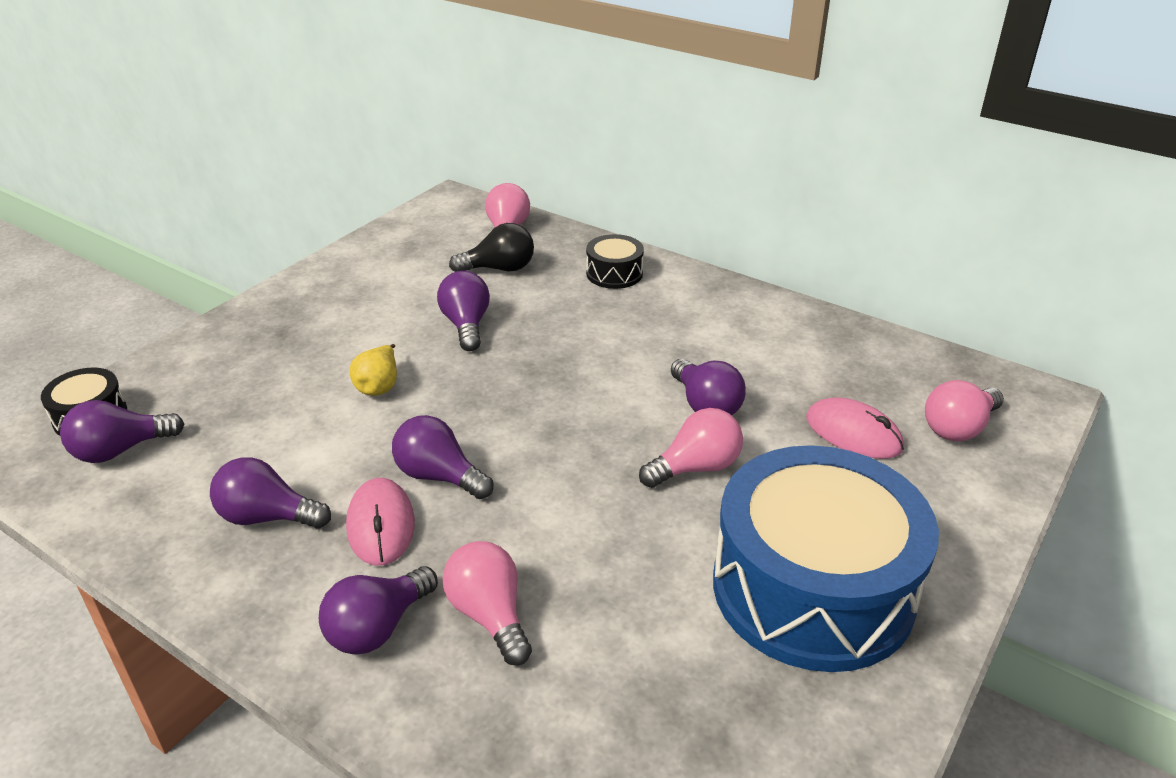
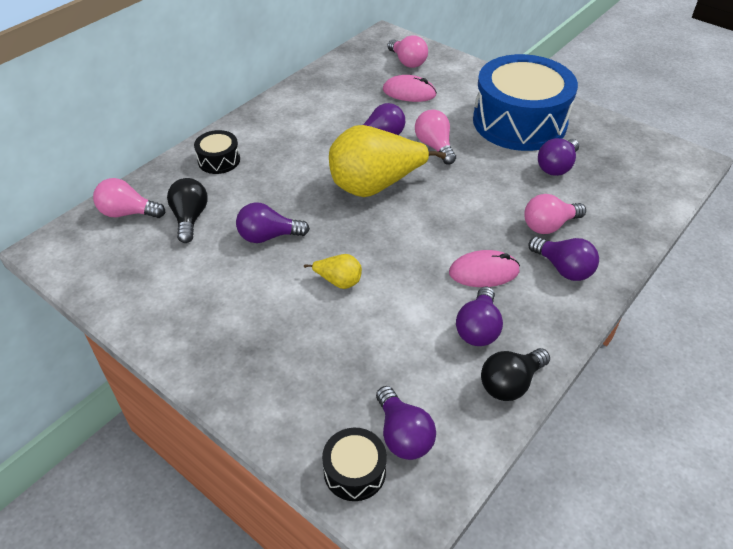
camera: 85 degrees left, 10 degrees up
(160, 548) = (510, 383): none -> black light bulb
(439, 476) = (439, 247): purple light bulb -> purple light bulb (556, 167)
(577, 406) = (375, 186): none -> yellow pear
(853, 433) = (409, 92): pink mouse -> pink mouse turned 60 degrees clockwise

